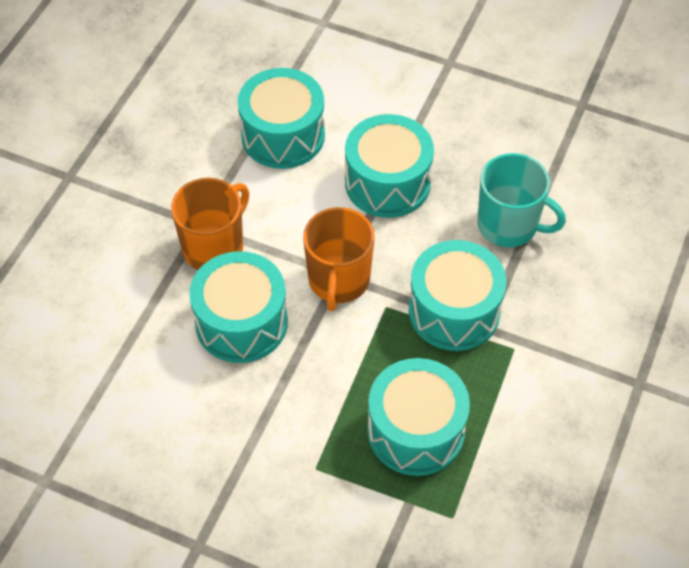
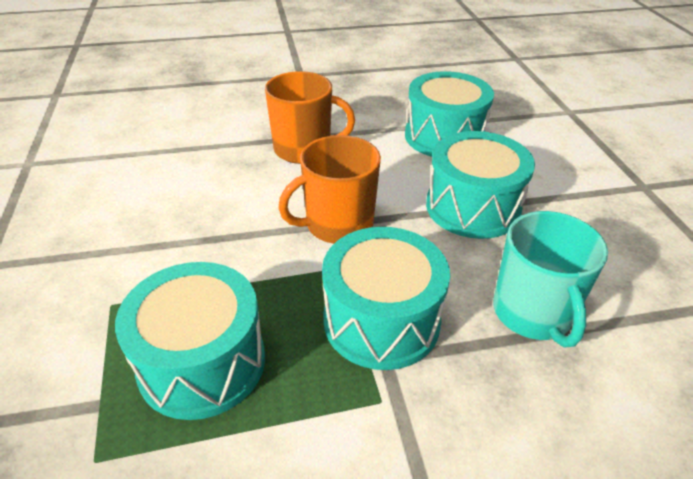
camera: 55 degrees right, 15 degrees down
(241, 322) = (244, 191): turquoise drum -> none

